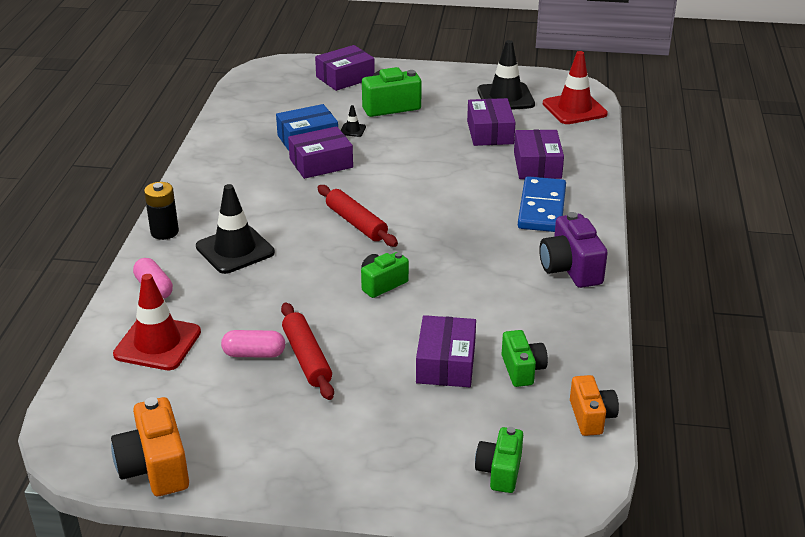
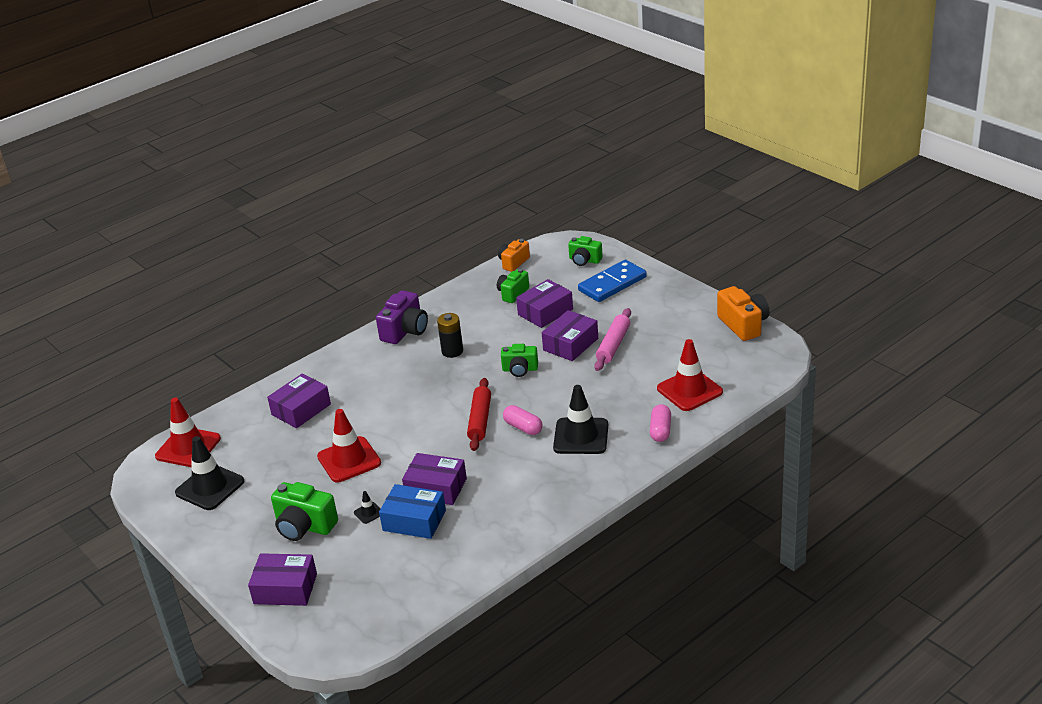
camera: 135 degrees left, 0 degrees up
(155, 467) = (743, 325): orange camera -> orange camera turned 45 degrees counterclockwise
(164, 232) = (614, 476): black battery -> black battery (452, 351)
(254, 354) = (639, 360): pink capsule -> pink capsule (523, 427)
(306, 358) = (613, 345): red rolling pin -> pink rolling pin
(427, 151) = (349, 460): none -> red traffic cone
(490, 132) = (280, 456): purple box -> purple box (570, 344)
(499, 471) = (584, 260): green camera -> green camera turned 60 degrees clockwise
(542, 208) = (354, 375): blue domino -> blue domino (612, 284)

